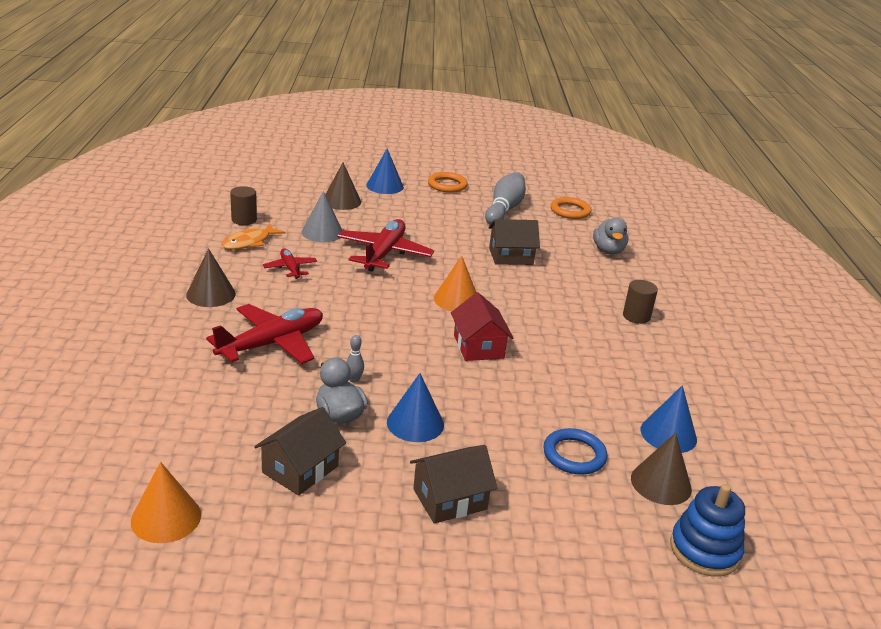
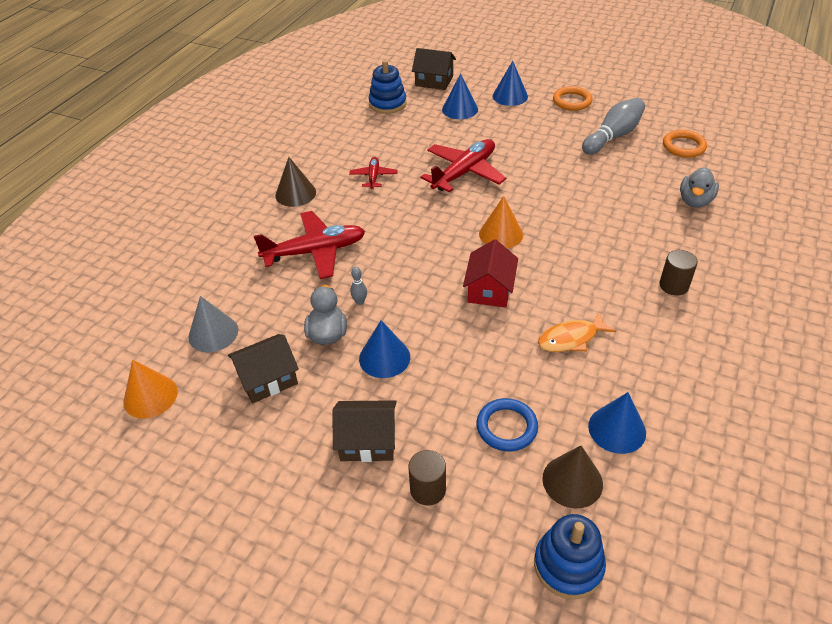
camera: 30 degrees right, 15 degrees up
(244, 220) = (364, 120): brown cylinder -> brown cylinder (428, 489)
(249, 242) = (355, 144): orange fish -> orange fish (571, 338)
(260, 203) = (387, 104): none -> blue stacking toy
(322, 232) = (423, 142): grey cone -> grey cone (213, 333)
(341, 201) = (460, 109): brown cone -> blue cone
(511, 256) = (585, 193): brown house -> brown house (434, 81)

